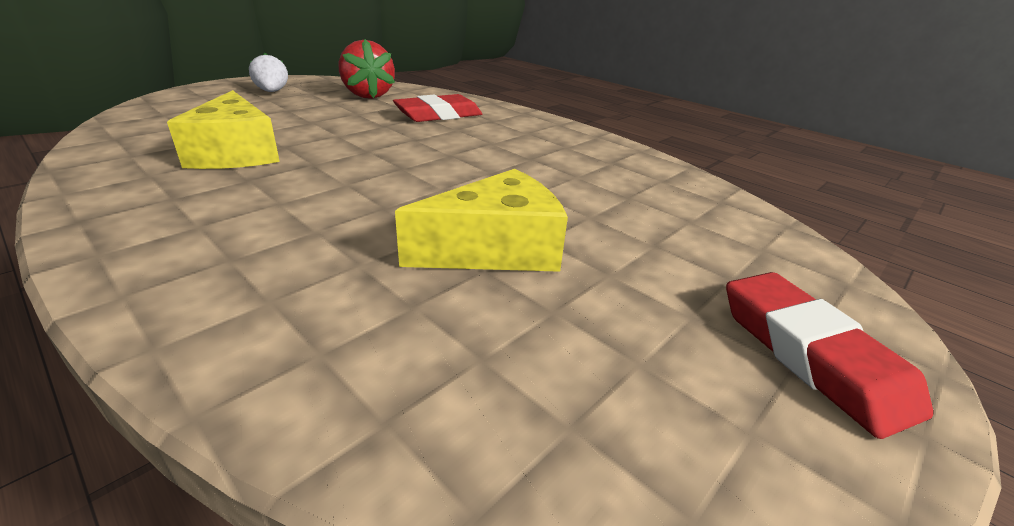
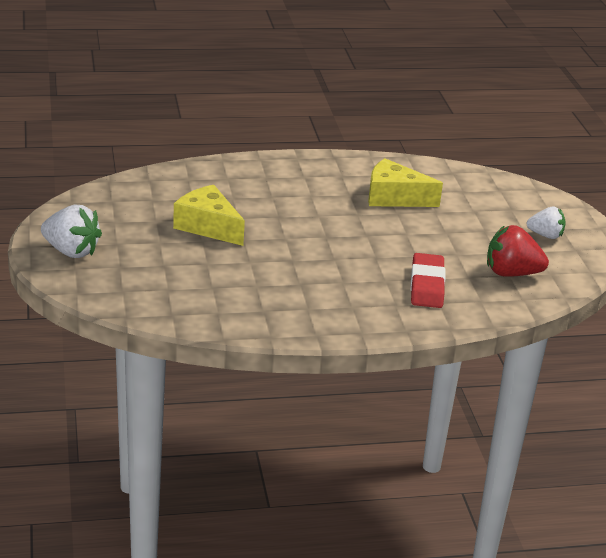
camera: 125 degrees right, 0 degrees up
(496, 249) = (208, 226): yellow cheese -> yellow cheese turned 120 degrees clockwise
(811, 355) = (71, 251): red eraser -> white strawberry

